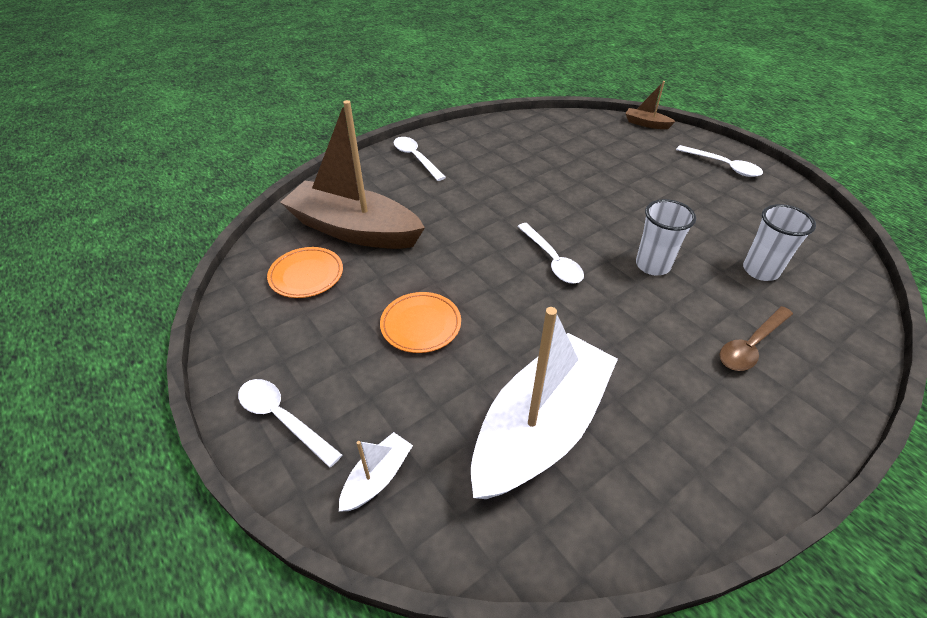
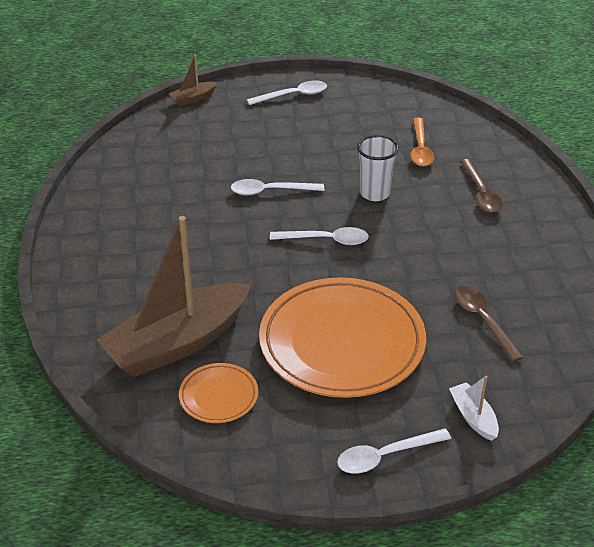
camera: 60 degrees left, 5 degrees down
(416, 158) = (95, 260): white spoon -> white spoon (270, 191)
(421, 325) = (342, 343): orange plate -> orange plate, size x2.20
(540, 428) = (483, 320): white boat -> brown spoon
(760, 270) = (420, 149): white cup -> orange spoon

